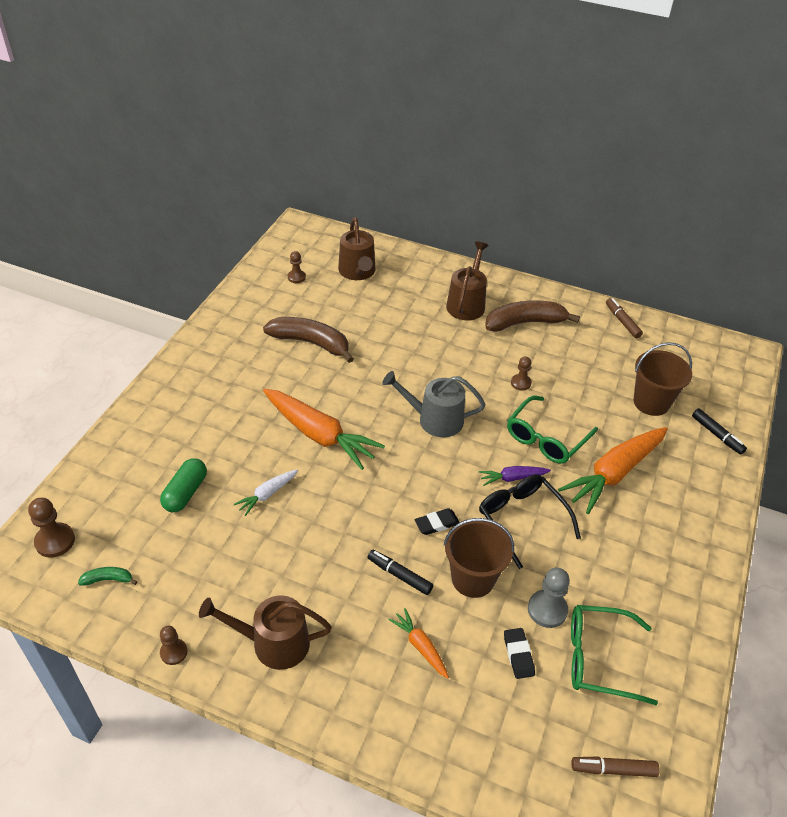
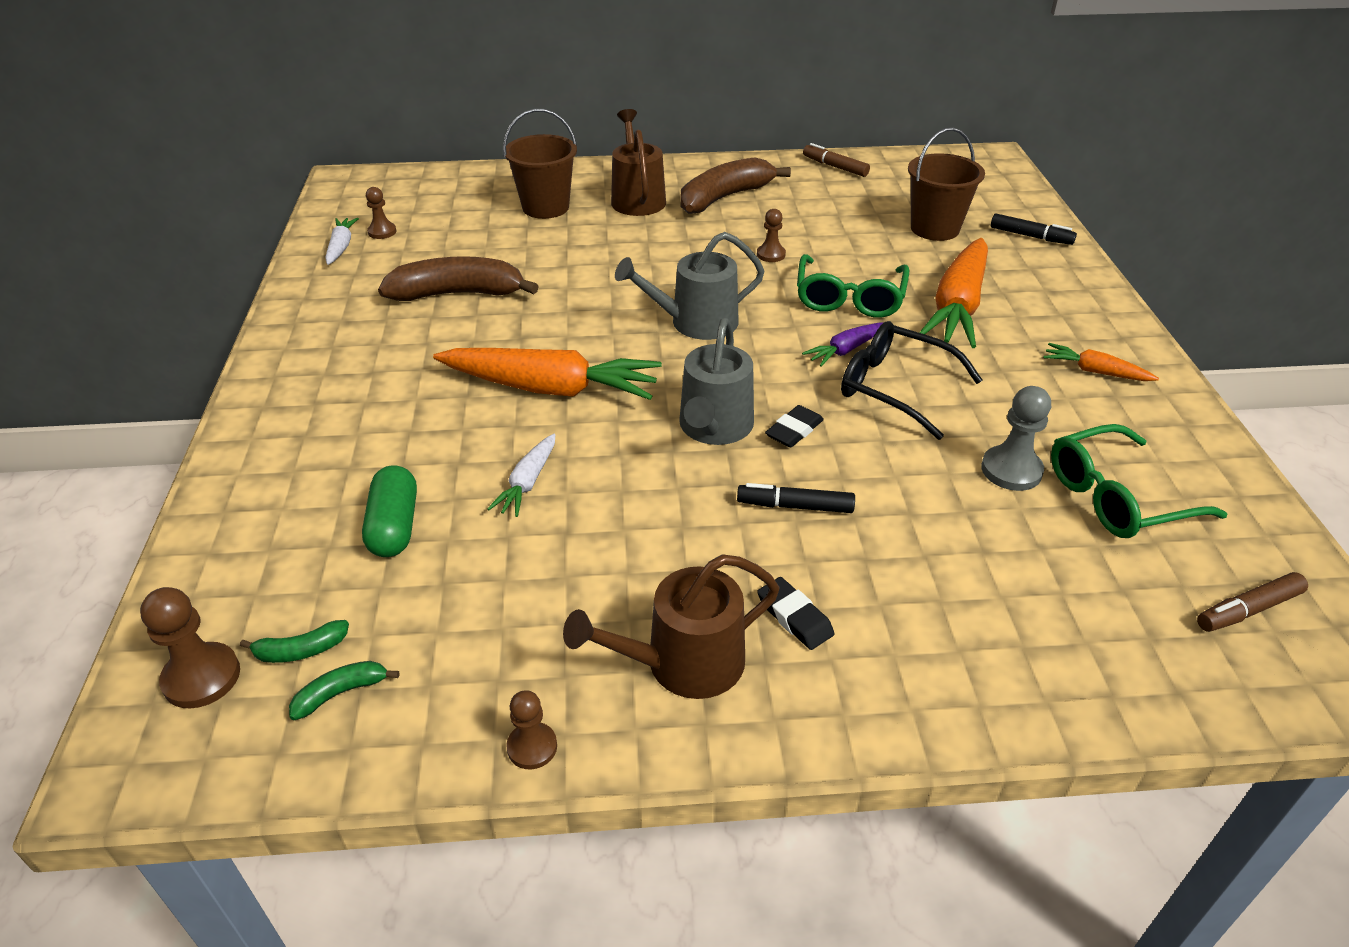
camera: 25 degrees left, 5 degrees down
(104, 547) = (301, 650): none -> green banana
(267, 281) = (341, 247): none -> white carrot
(357, 272) = (466, 205): brown watering can -> none
(392, 501) = (714, 427): none -> grey watering can
(420, 646) = (894, 577): orange carrot -> orange carrot (1095, 371)
(473, 578) = (892, 473): brown bucket -> brown bucket (545, 207)
(518, 655) = (1023, 533): black eraser -> black eraser (794, 617)

